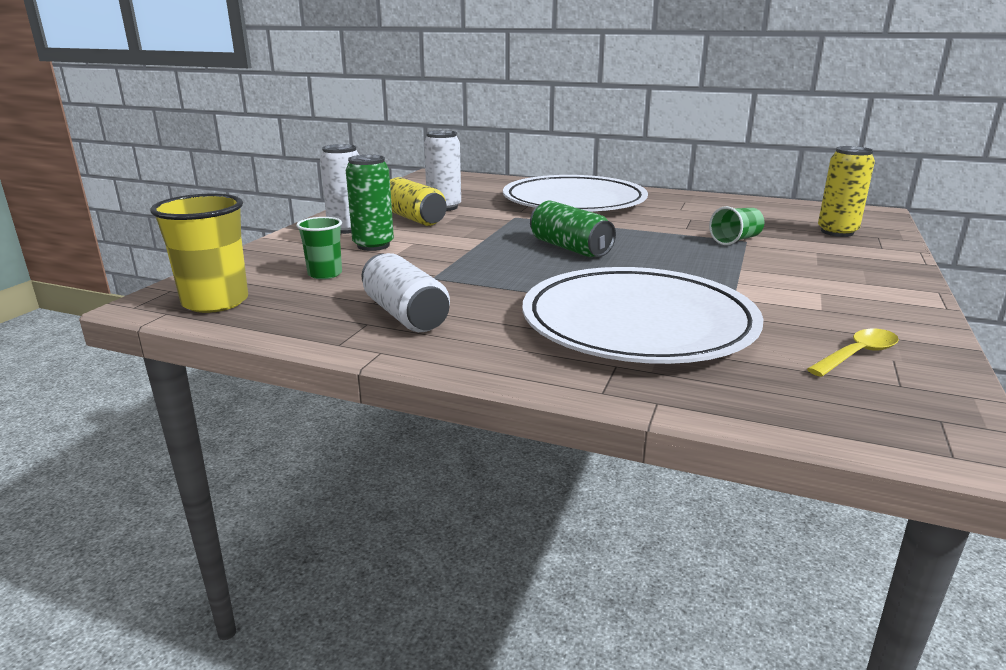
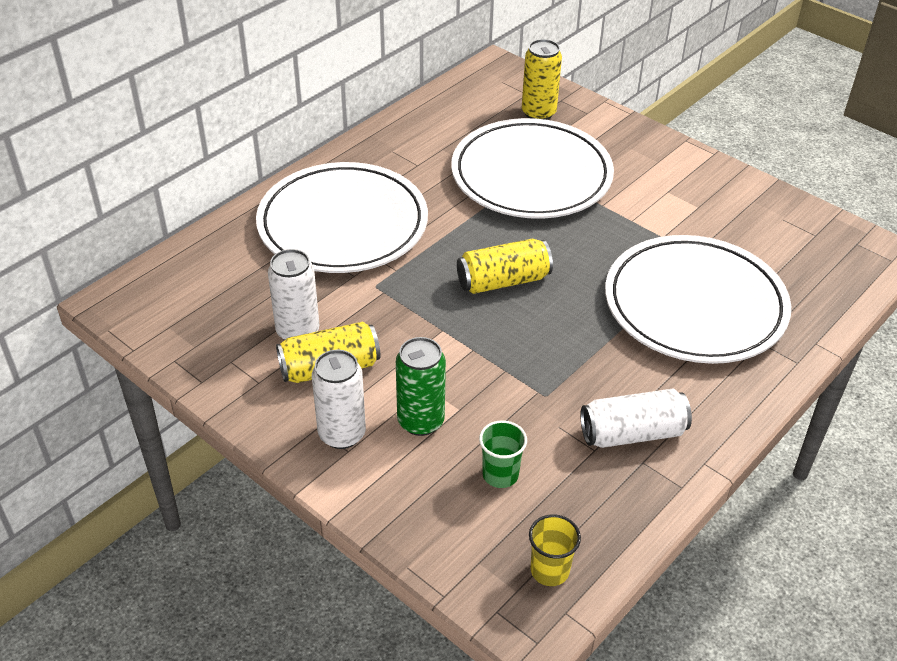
camera: 70 degrees left, 20 degrees up
(215, 302) = (549, 570): yellow cup -> yellow cup, size x0.59
(570, 248) = (503, 281): green can -> yellow can
(735, 240) = (531, 175): green cup -> white plate
(857, 355) = (773, 230): yellow spoon -> none

